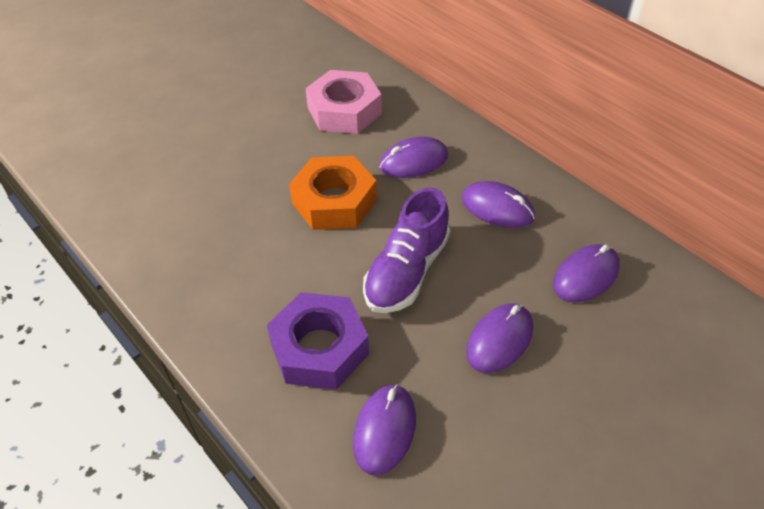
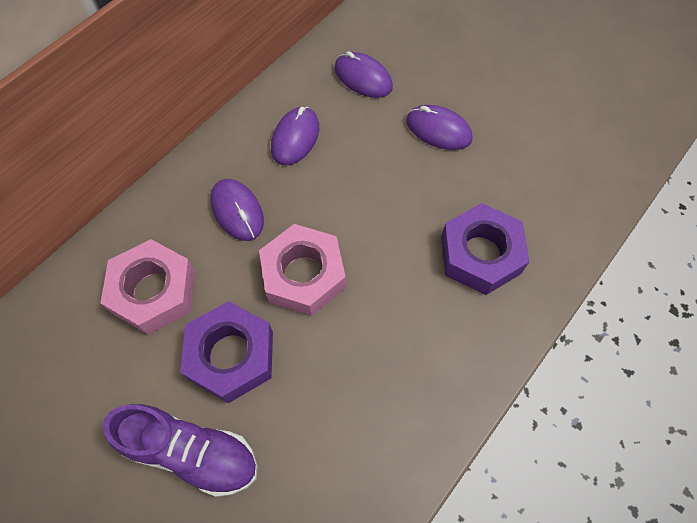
camera: 100 degrees left, 15 degrees up
(273, 152) = (231, 355): none -> purple nut
(334, 201) = (303, 275): orange nut -> pink nut
(384, 430) = (538, 196): purple mouse -> none
(407, 271) = (383, 200): purple shoe -> purple shoe (191, 452)

